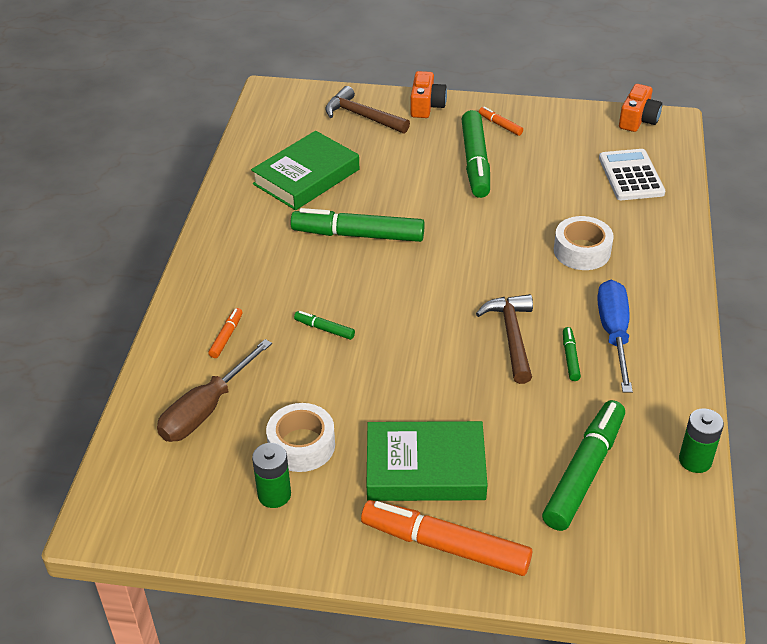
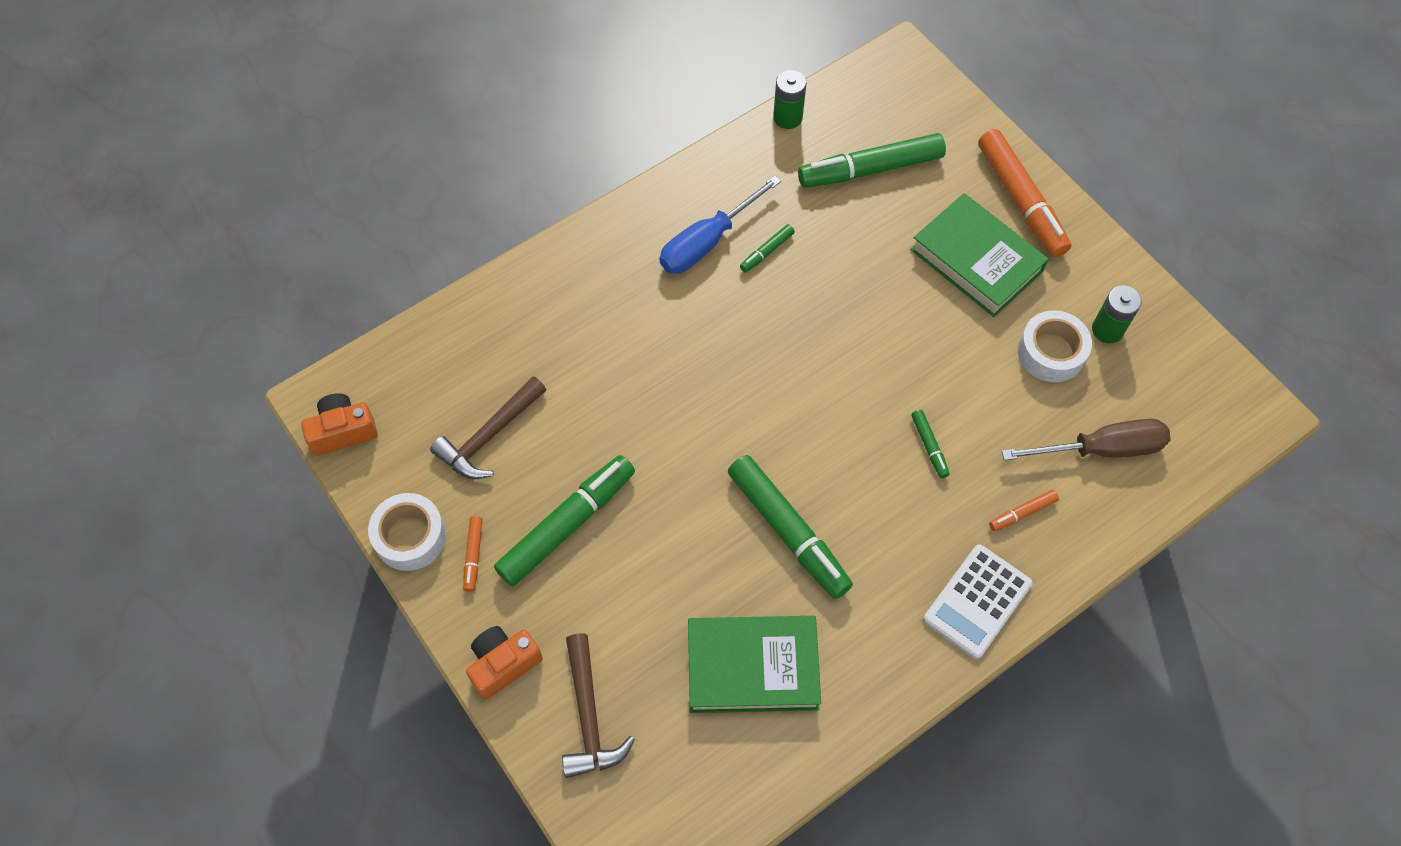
camera: 135 degrees left, 20 degrees up
(512, 337) = (786, 306): brown hammer -> brown hammer (489, 436)
(582, 251) = (622, 333): white tape -> white tape (410, 536)
(631, 176) = (459, 372): white calculator -> white calculator (977, 601)

